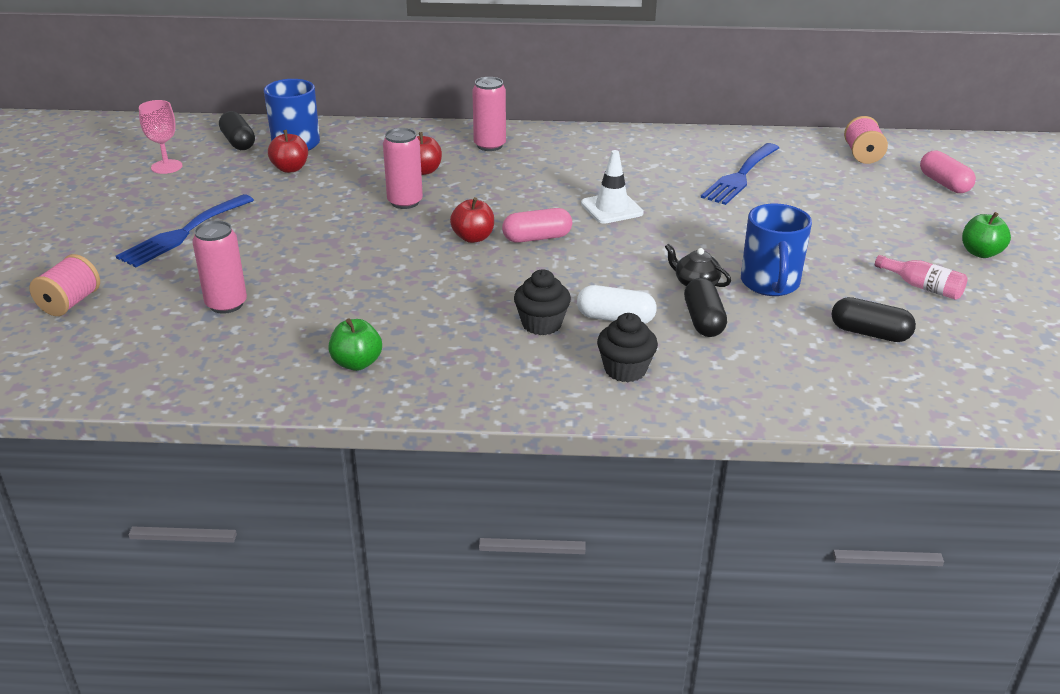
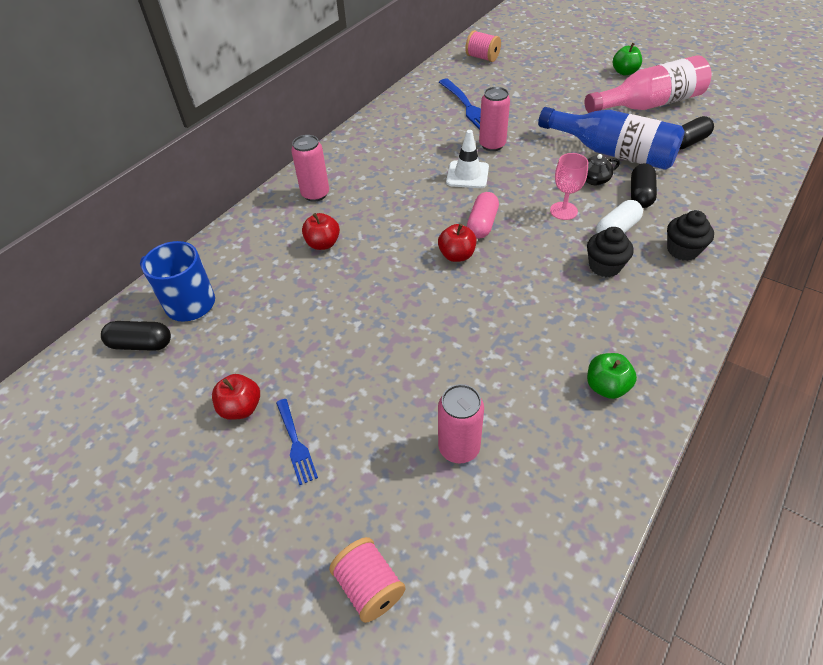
camera: 55 degrees left, 15 degrees up
(166, 167) = (136, 418): pink goblet -> pink goblet (563, 211)
(183, 233) = (296, 444): blue fork -> blue fork, size x0.58
(290, 168) = (236, 324): red apple -> red apple (241, 408)
(405, 202) = (367, 272): pink can -> pink can (492, 145)
(703, 320) = (640, 195): black capsule -> black capsule turned 75 degrees clockwise
(770, 284) = (612, 153): blue mug -> blue bottle
(922, 287) = (649, 104): pink bottle -> pink bottle, size x2.25
(944, 183) = (540, 49): pink capsule -> none

